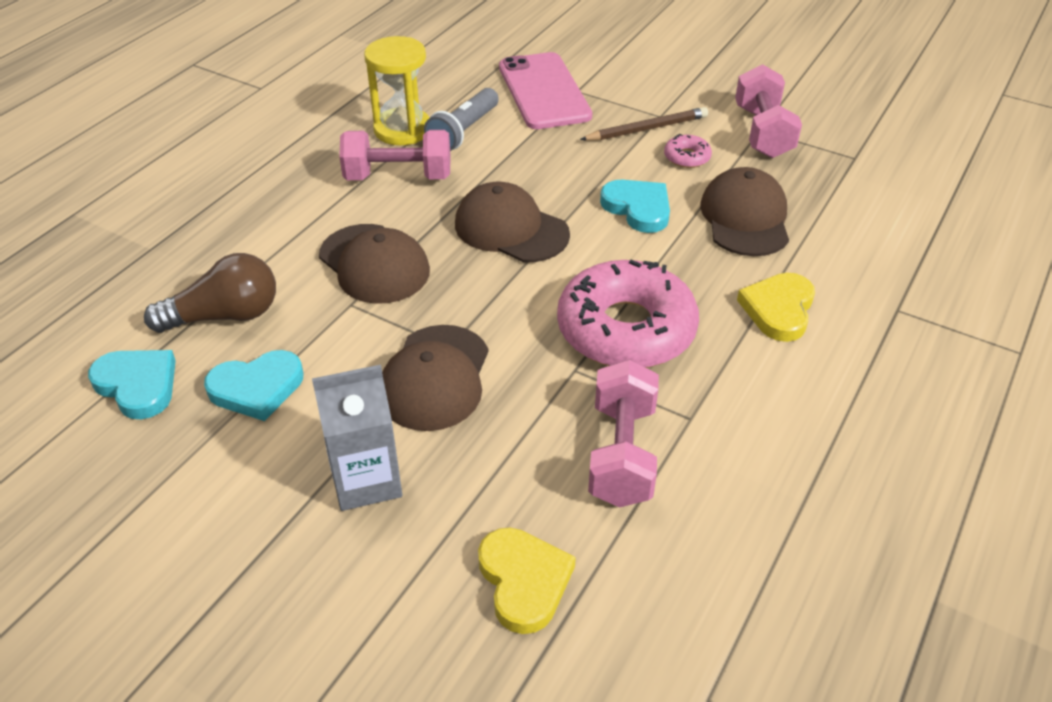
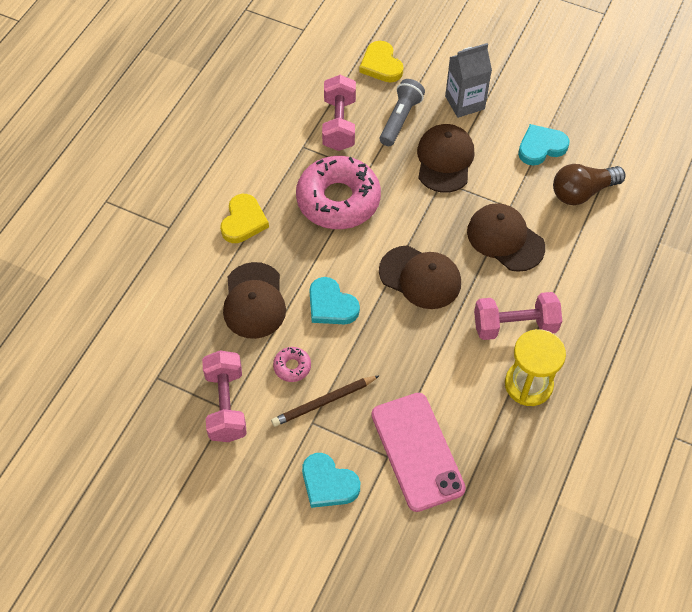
camera: 175 degrees right, 15 degrees up
(137, 385) = (607, 144): turquoise heart -> turquoise heart (328, 483)
(463, 132) = (477, 386): grey flashlight -> grey flashlight (400, 119)

